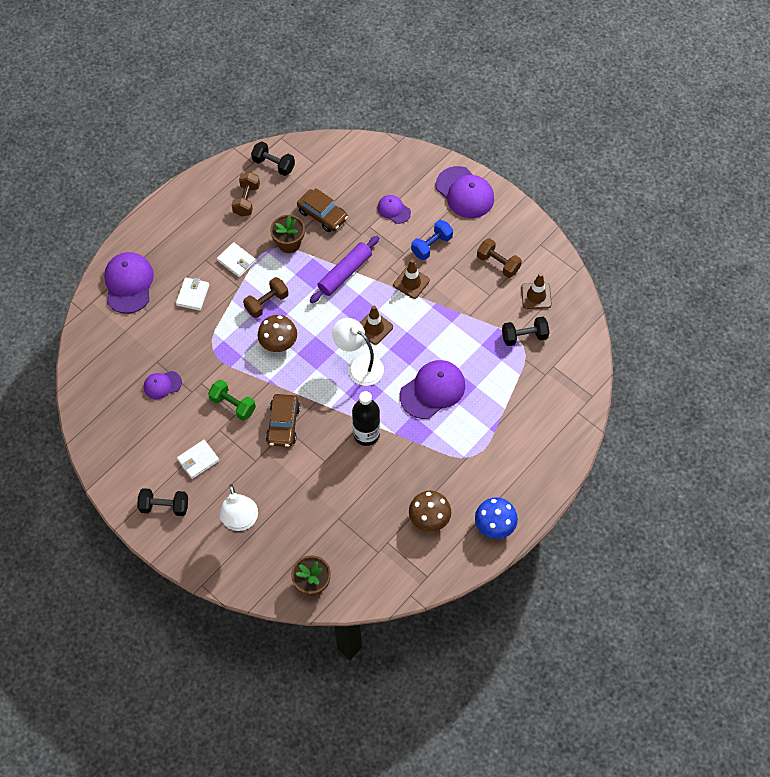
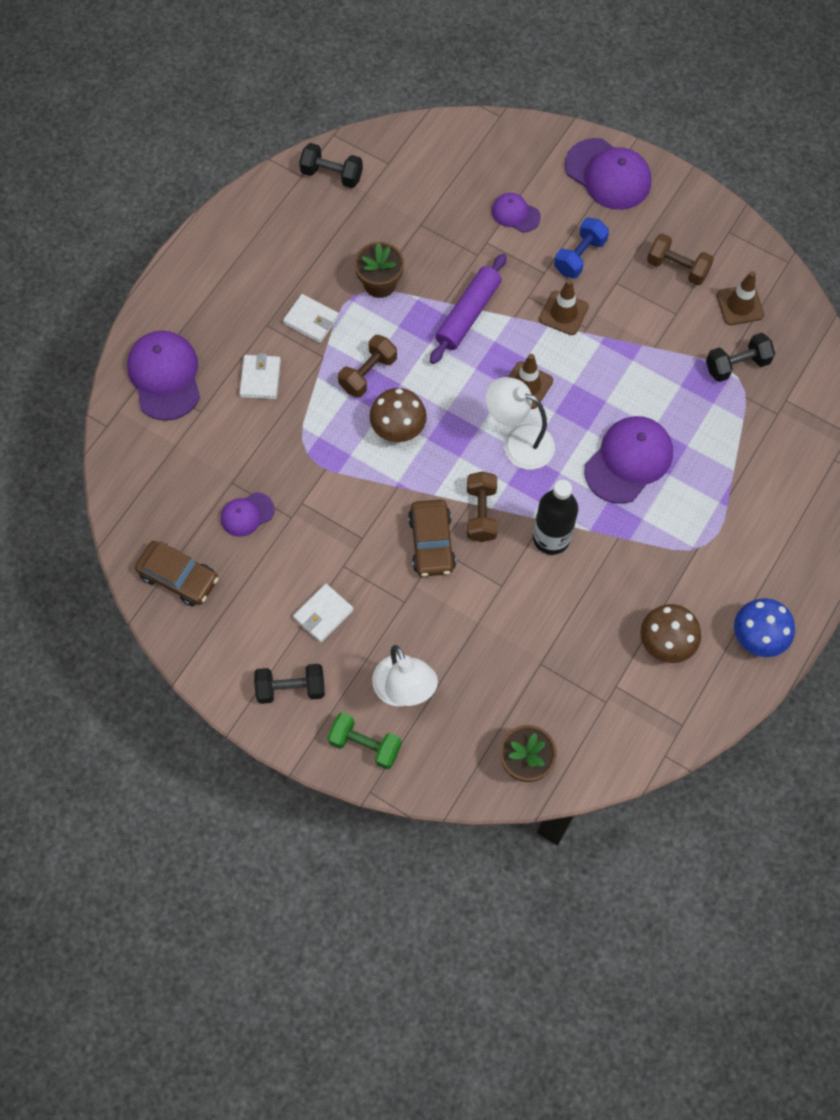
camera: 10 degrees left, 5 degrees up
(233, 405) = (354, 527): green dumbbell -> green dumbbell (365, 745)
(246, 200) = (305, 231): brown dumbbell -> brown dumbbell (481, 513)
(322, 215) = (417, 236): brown car -> brown car (179, 577)

